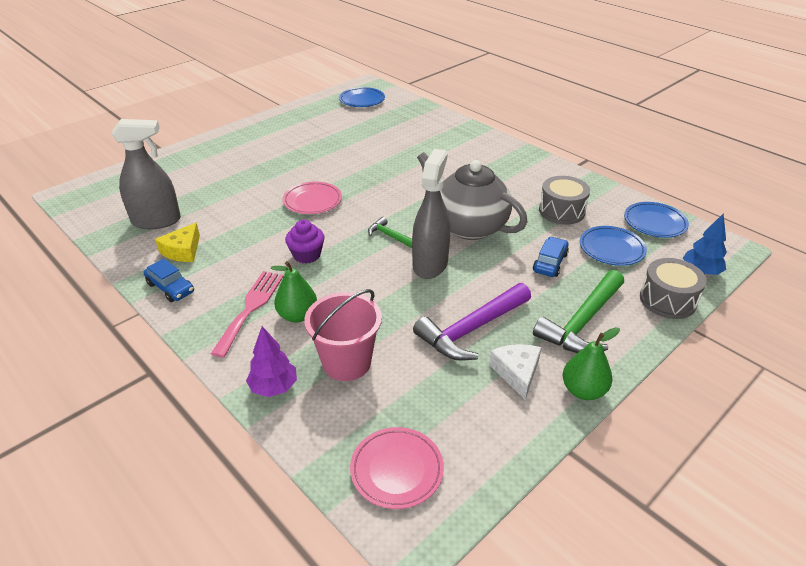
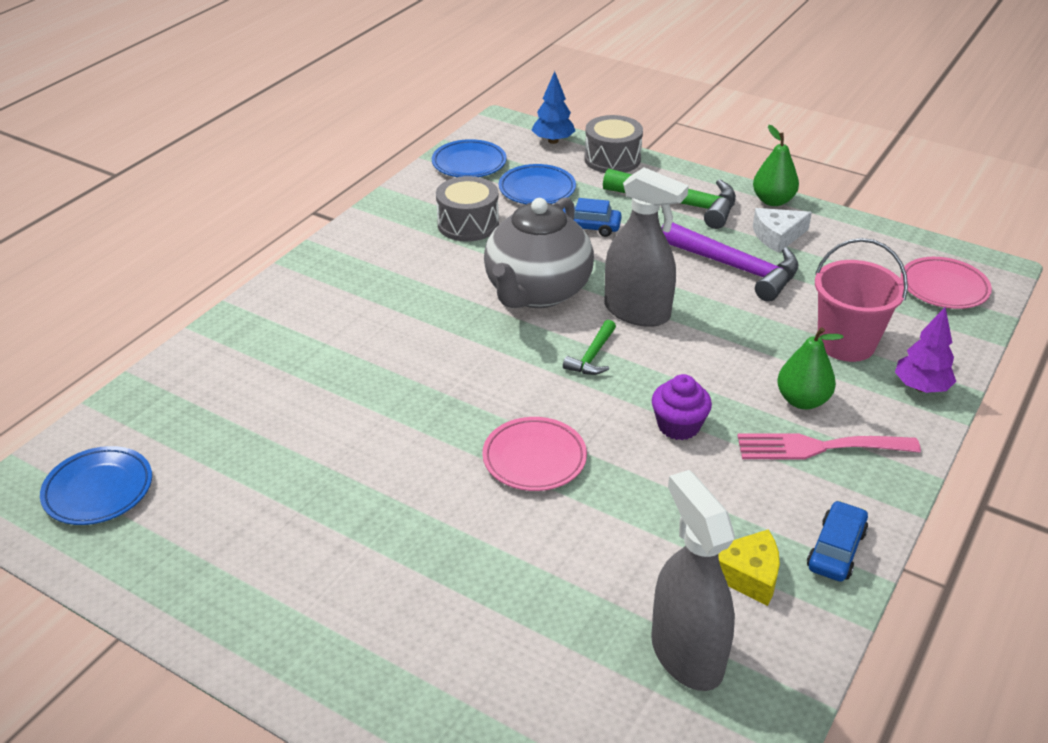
camera: 105 degrees left, 0 degrees up
(430, 264) = (637, 312): grey spray bottle -> grey spray bottle turned 150 degrees counterclockwise

